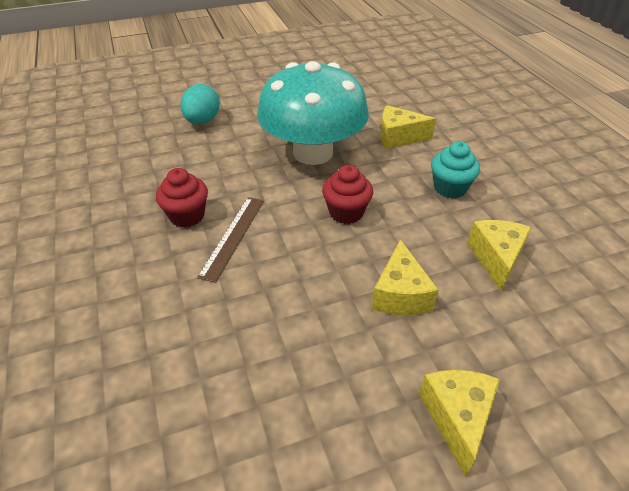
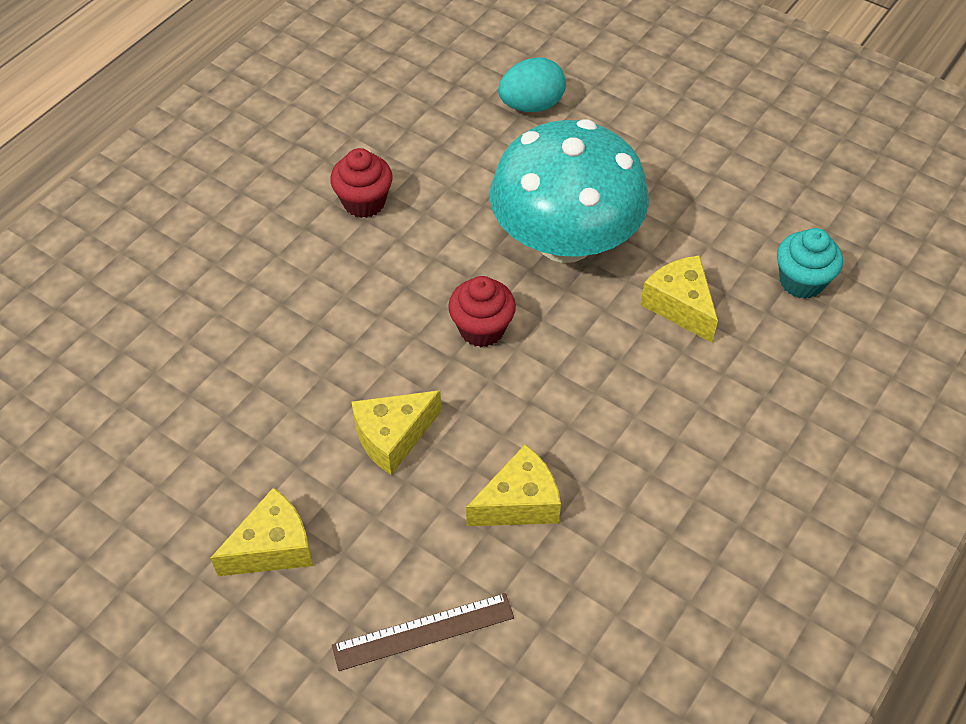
camera: 55 degrees right, 10 degrees up
(233, 236) = (365, 257): brown ruler -> brown ruler (423, 631)
(450, 188) = (616, 407): turquoise cupcake -> turquoise cupcake (801, 281)

